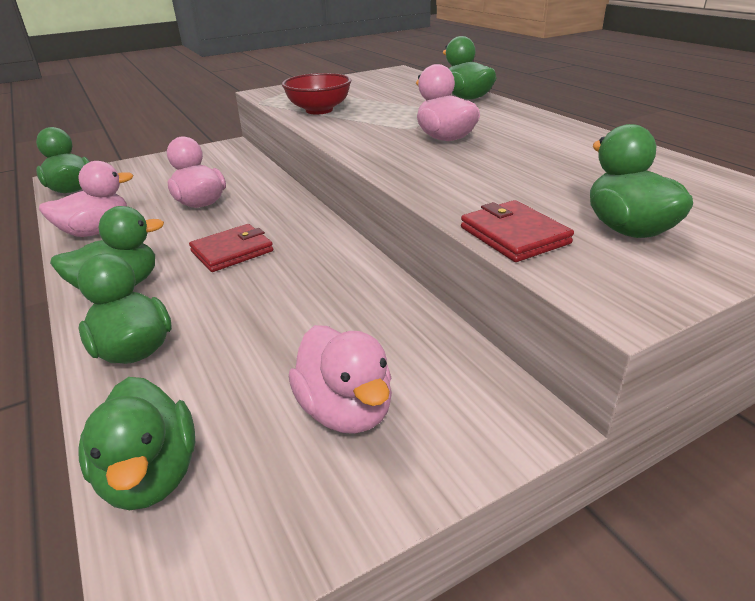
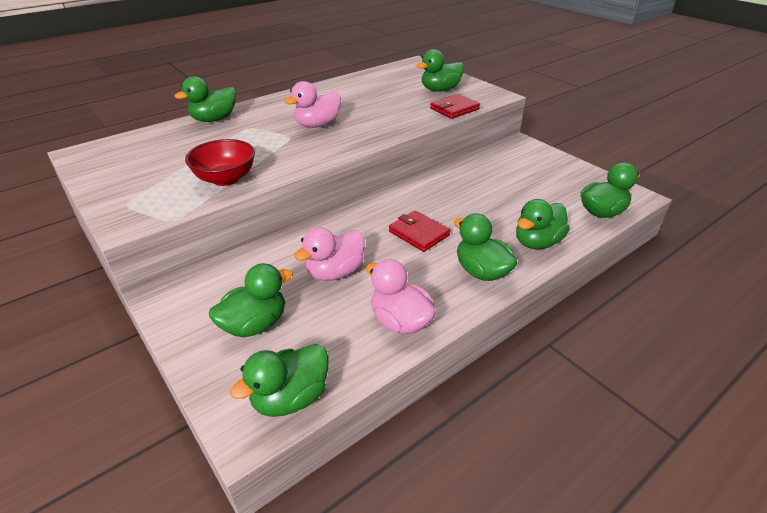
camera: 100 degrees left, 5 degrees up
(162, 175) = (255, 324): none -> green duck
(346, 410) = (539, 176): pink duck -> none

